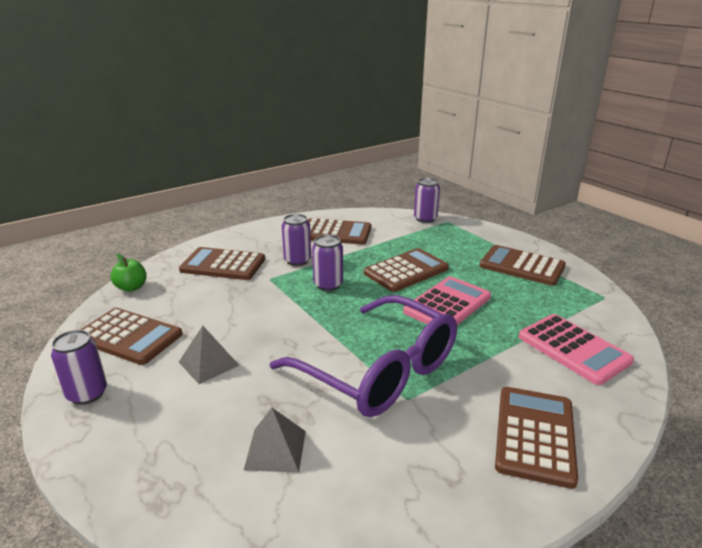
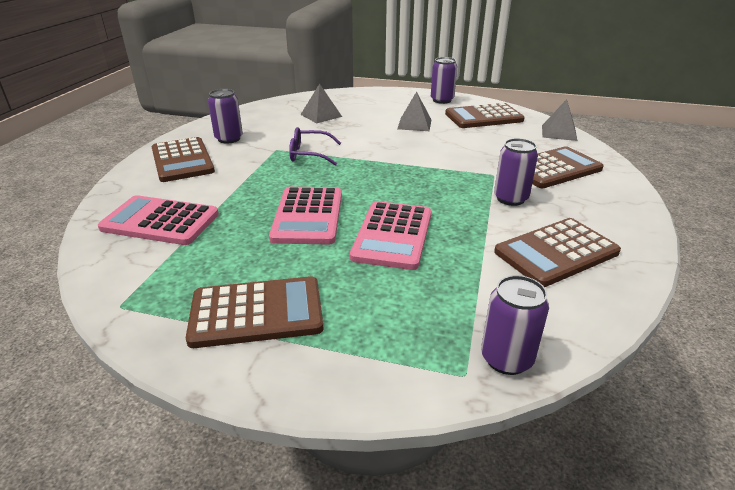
camera: 140 degrees right, 5 degrees up
(131, 287) = (559, 132): green apple -> grey pyramid
(328, 285) = (438, 189): purple can -> purple can (229, 139)
(379, 371) = (309, 154): purple glasses -> purple glasses, size x0.45
(406, 271) = (393, 235): brown calculator -> pink calculator

